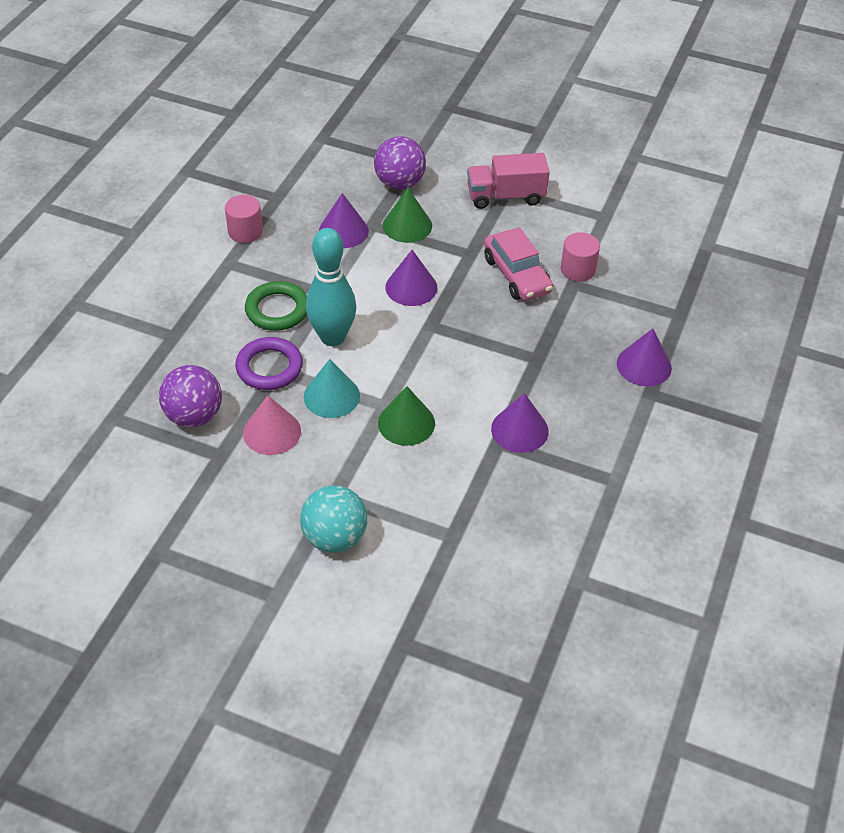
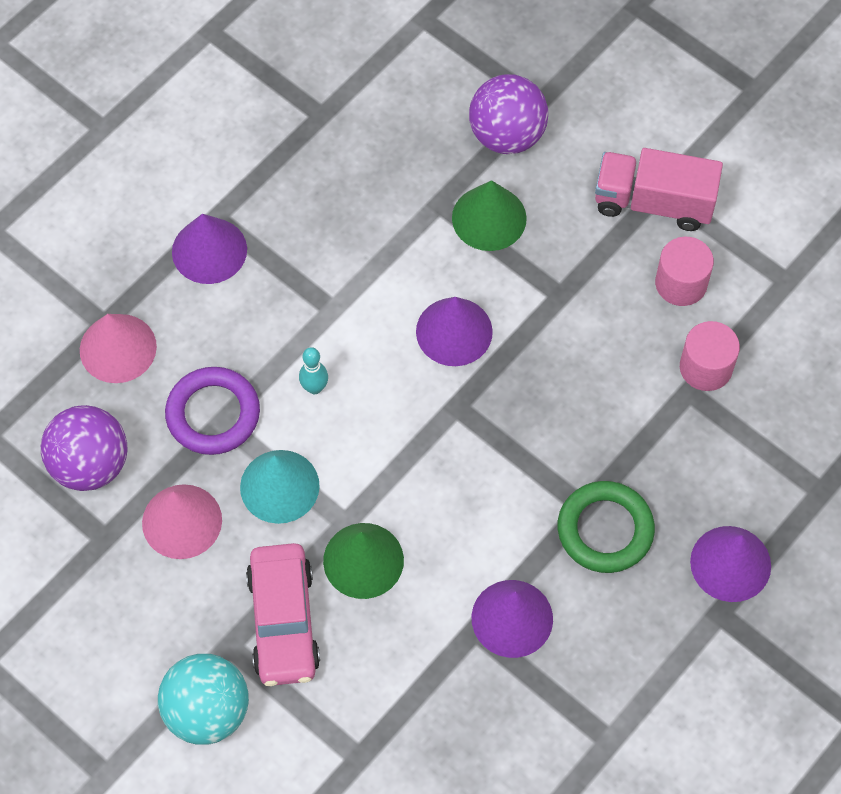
camera: 20 degrees right, 15 degrees up
(189, 347) = (118, 348): none -> pink cone
(245, 231) = (257, 166): pink cylinder -> pink cylinder (681, 283)
(277, 310) = (255, 319): green ring -> green ring (605, 530)
(332, 337) = (314, 388): turquoise bowling pin -> turquoise bowling pin, size x0.41
(343, 231) = (394, 203): purple cone -> purple cone (209, 250)
(516, 275) = (612, 352): pink car -> pink car (283, 621)

